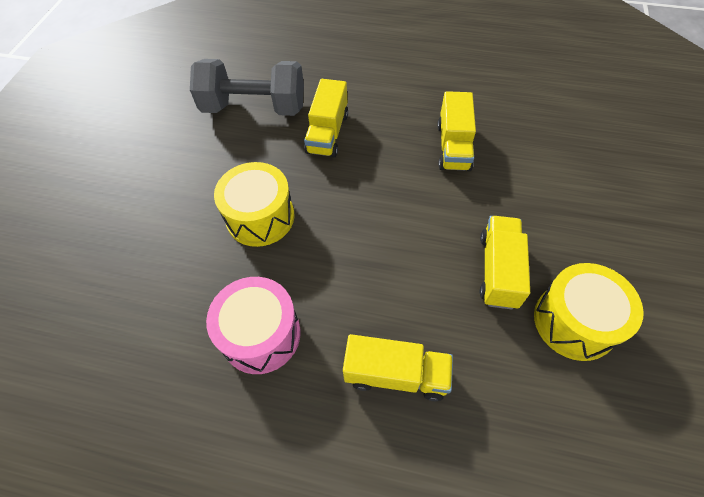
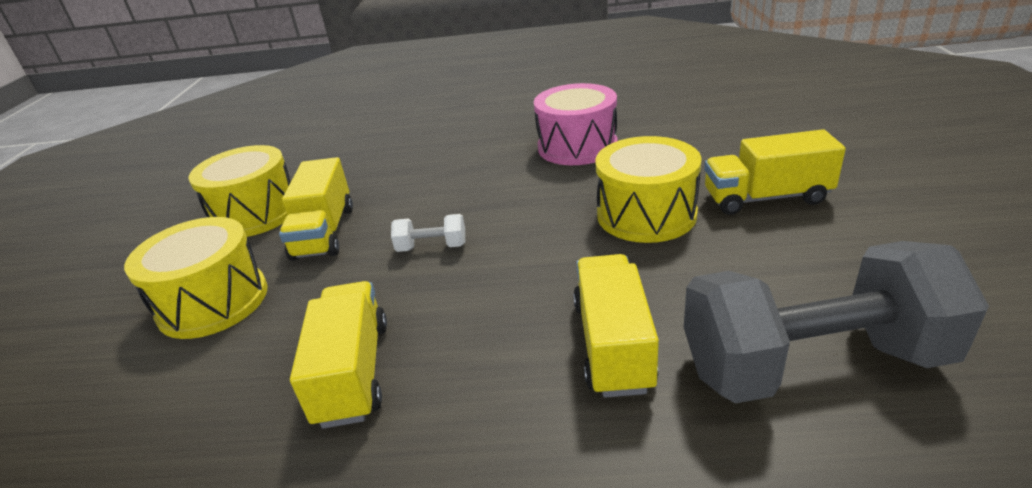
camera: 170 degrees right, 25 degrees down
(396, 374) = (442, 154): yellow truck -> yellow truck (766, 198)
(411, 227) = (432, 247): none -> white dumbbell
(558, 216) = (213, 302): none -> yellow drum

